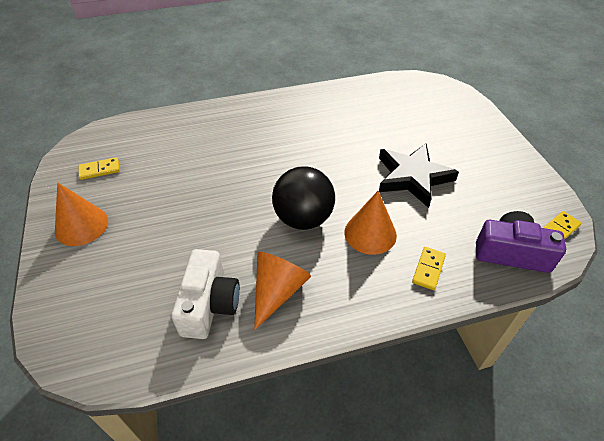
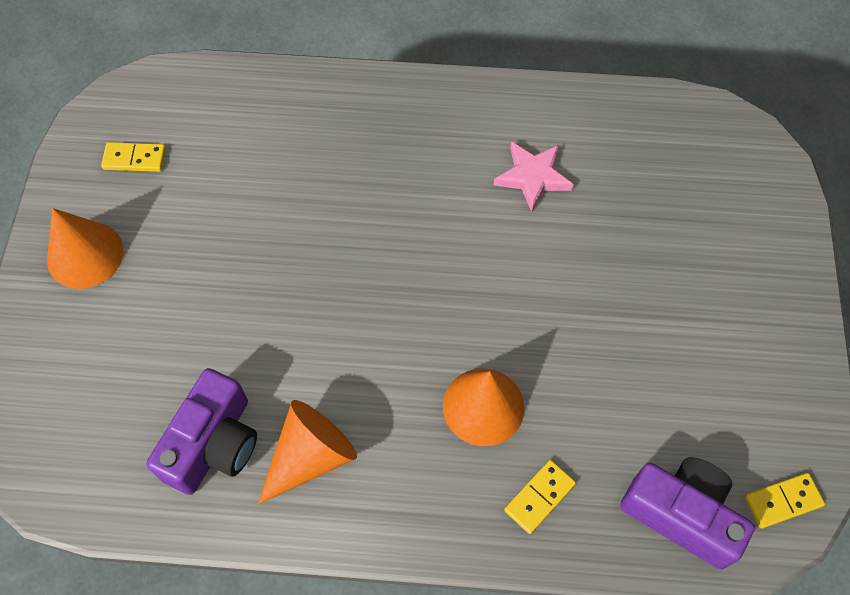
camera: 20 degrees right, 15 degrees up
(209, 304) = (213, 444): white camera -> purple camera
(303, 218) = (396, 346): black ball -> none
(339, 124) = (533, 177): none -> pink star
(413, 177) = (600, 324): black star -> none

